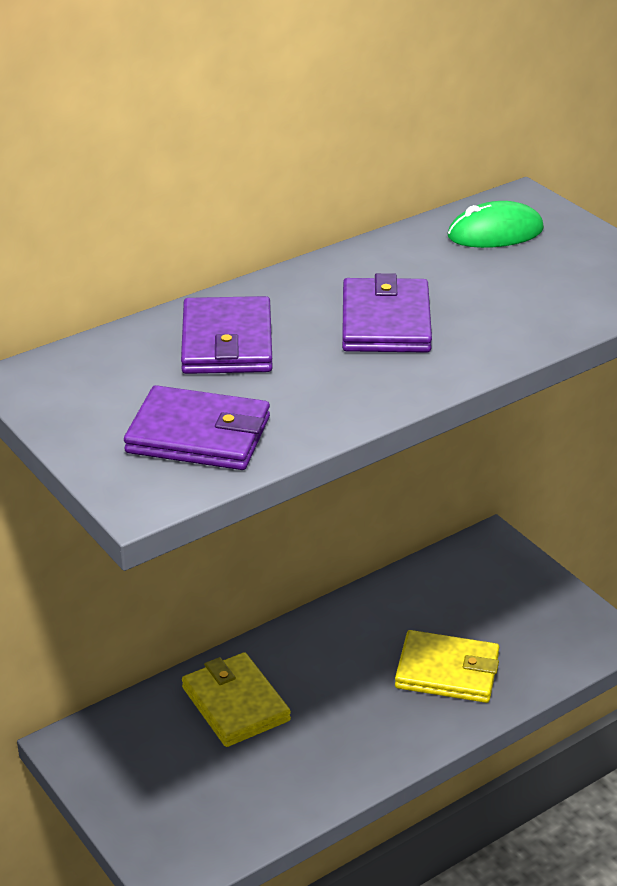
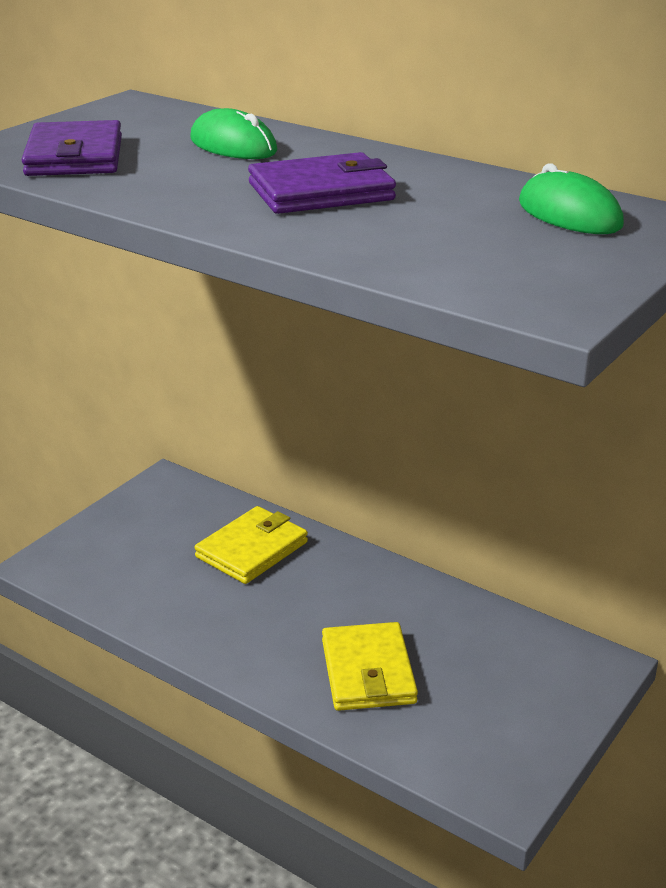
camera: 70 degrees right, 5 degrees down
(227, 342) = (233, 145): purple wallet -> green mouse

